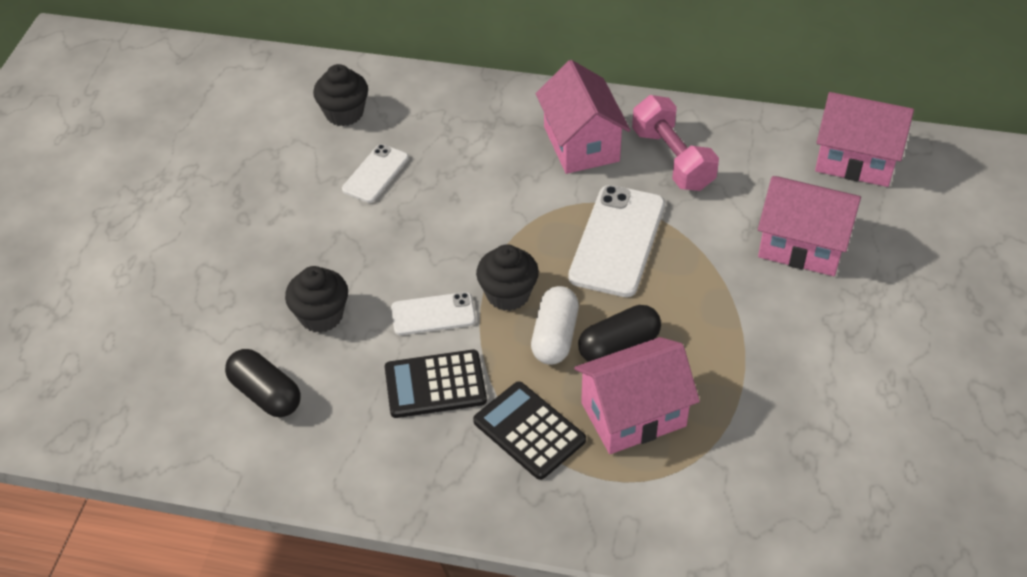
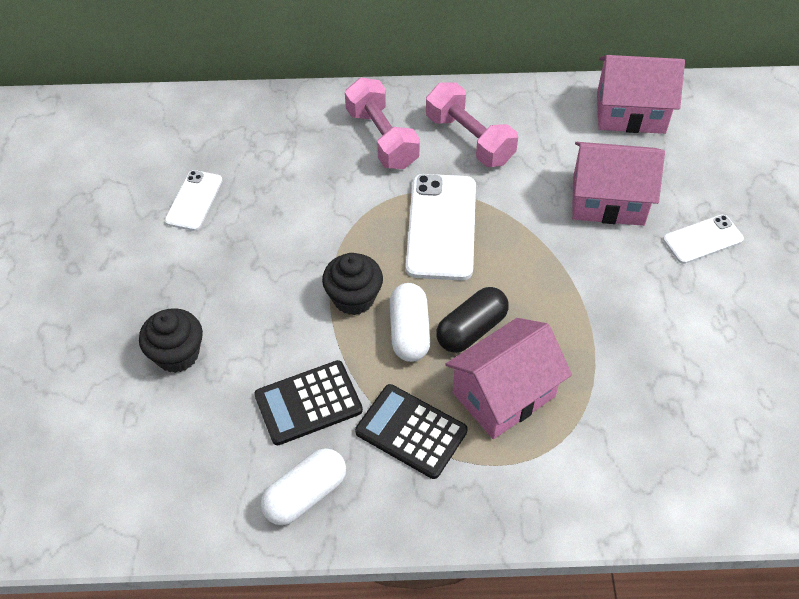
camera: 15 degrees left, 5 degrees up
(266, 394) = (142, 447): black capsule -> none
(344, 113) = (147, 145): black cupcake -> none
(409, 468) = (305, 494): none -> white capsule
(433, 314) = (287, 332): white phone -> white phone (703, 239)
(581, 144) = (382, 138): pink house -> pink dumbbell

